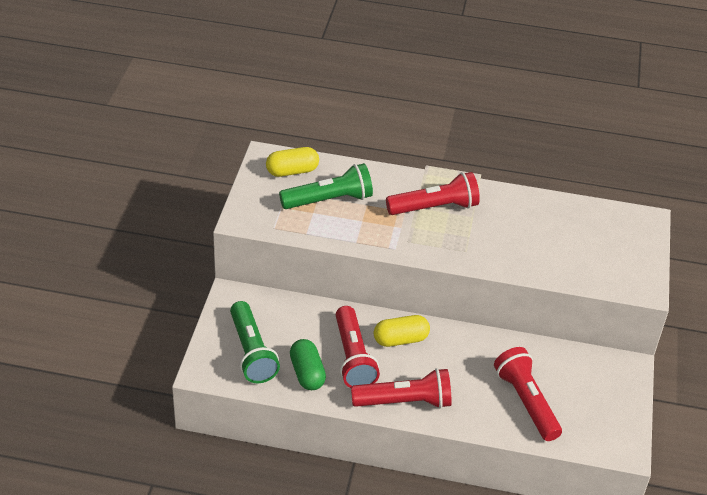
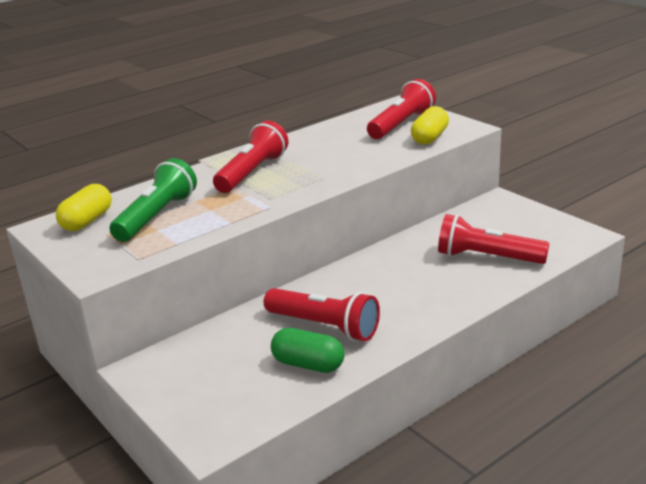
camera: 45 degrees left, 15 degrees down
(251, 352) = (232, 390): green flashlight -> none
(400, 339) = (337, 290): yellow capsule -> yellow capsule (429, 138)
(405, 402) = (416, 320): red flashlight -> red flashlight (401, 124)

